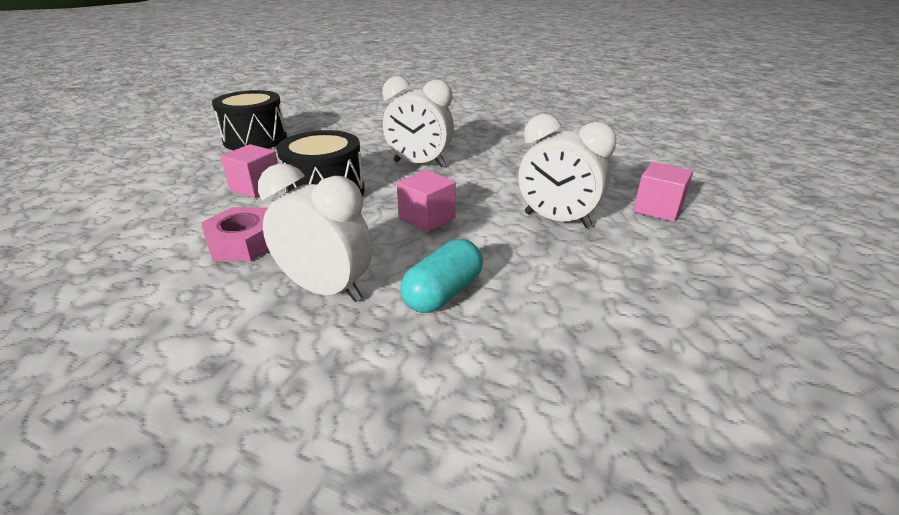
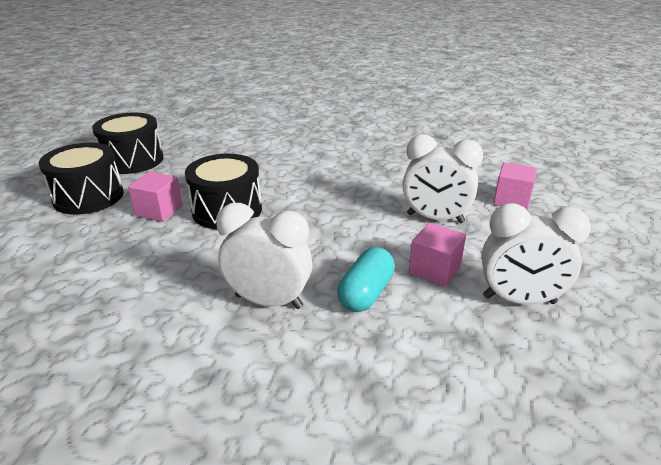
camera: 10 degrees left, 0 degrees up
(194, 169) = (88, 197): none -> black drum
(244, 243) = (175, 267): pink nut -> none
(419, 164) = (299, 174): white clock -> white clock (519, 300)
(427, 218) = (327, 227): pink cube -> pink cube (434, 269)

